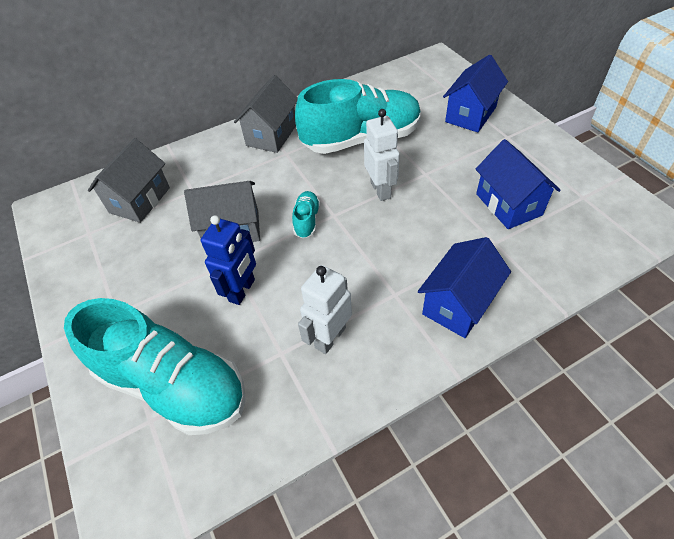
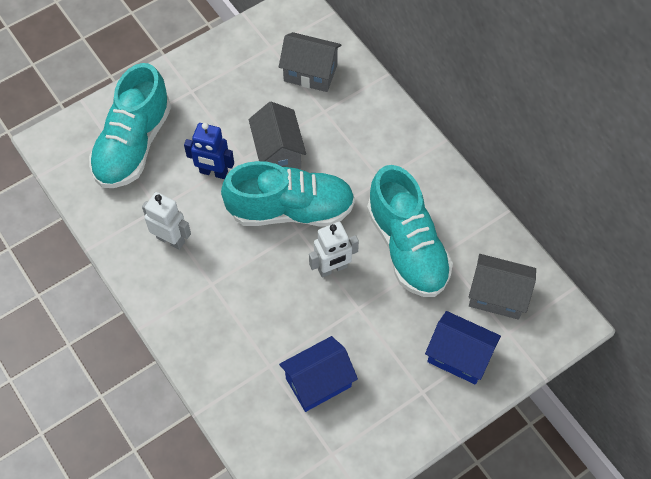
camera: 80 degrees right, 10 degrees up
(272, 135) = (408, 163): grey house -> grey house (497, 296)
(307, 220) = (291, 209): turquoise shoe -> turquoise shoe, size x2.42
(458, 304) = (202, 332): blue house -> none

